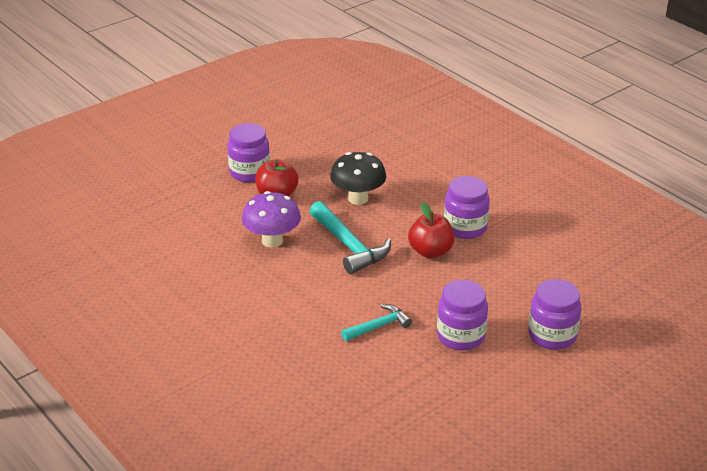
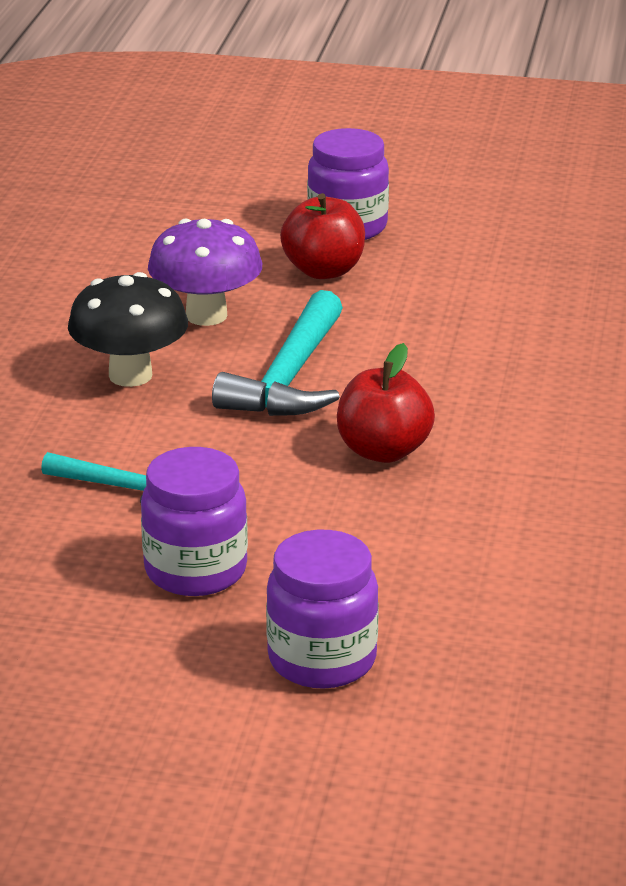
camera: 50 degrees right, 5 degrees down
(358, 198) = (424, 333): black mushroom -> black mushroom (130, 375)
(465, 228) = (500, 454): purple jar -> none

